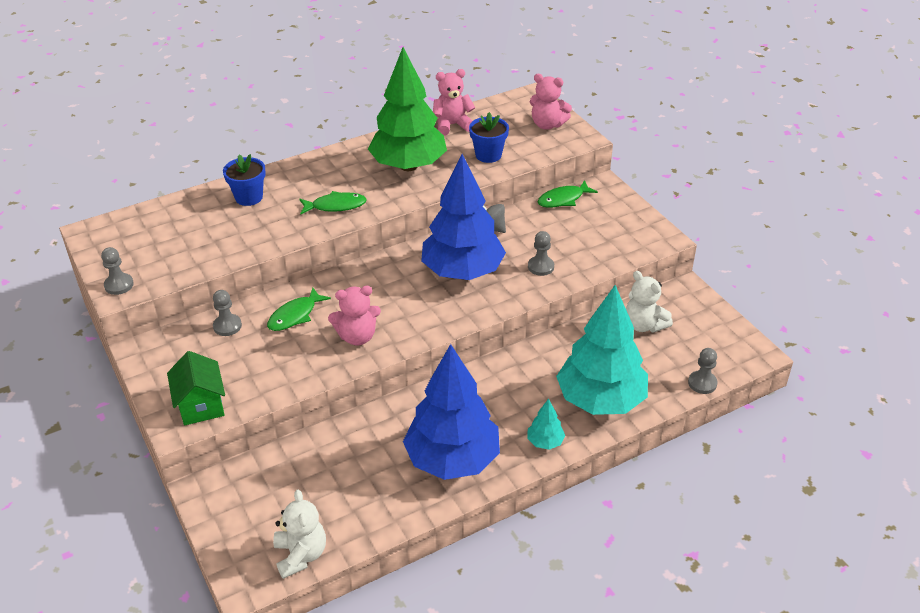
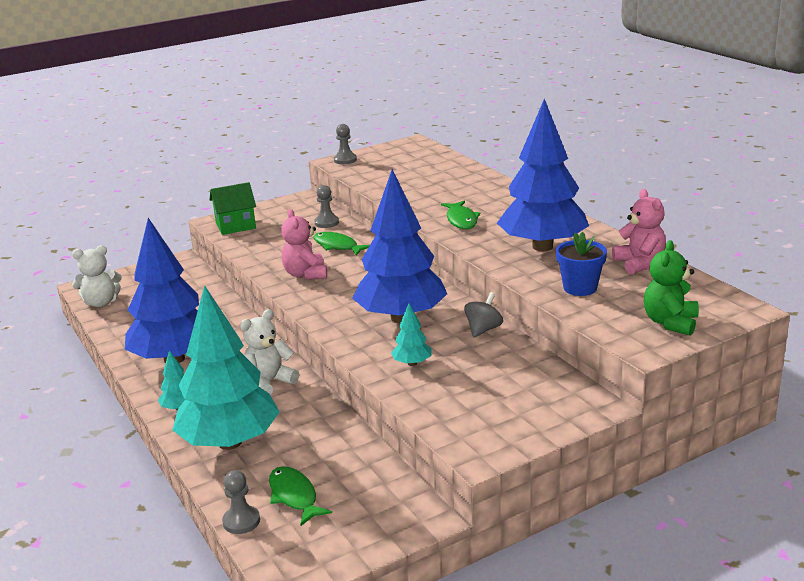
camera: 90 degrees right, 15 degrees down
(249, 197) = (469, 185): blue flower pot -> none
(408, 166) = (542, 246): green tree -> blue tree
(541, 267) = (412, 363): grey pawn -> turquoise tree
(547, 125) = (670, 323): pink teddy bear -> green teddy bear
(563, 199) = (554, 375): green fish -> green fish (294, 496)
(644, 325) = (353, 476): white teddy bear -> white teddy bear (269, 382)

